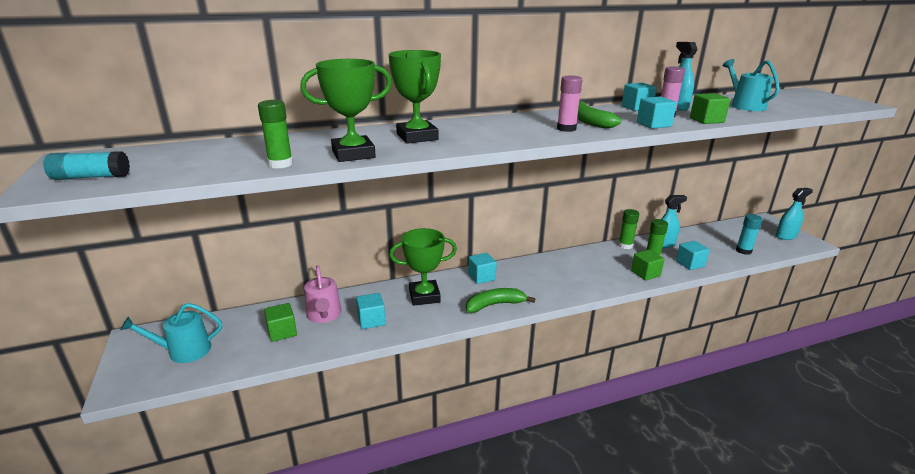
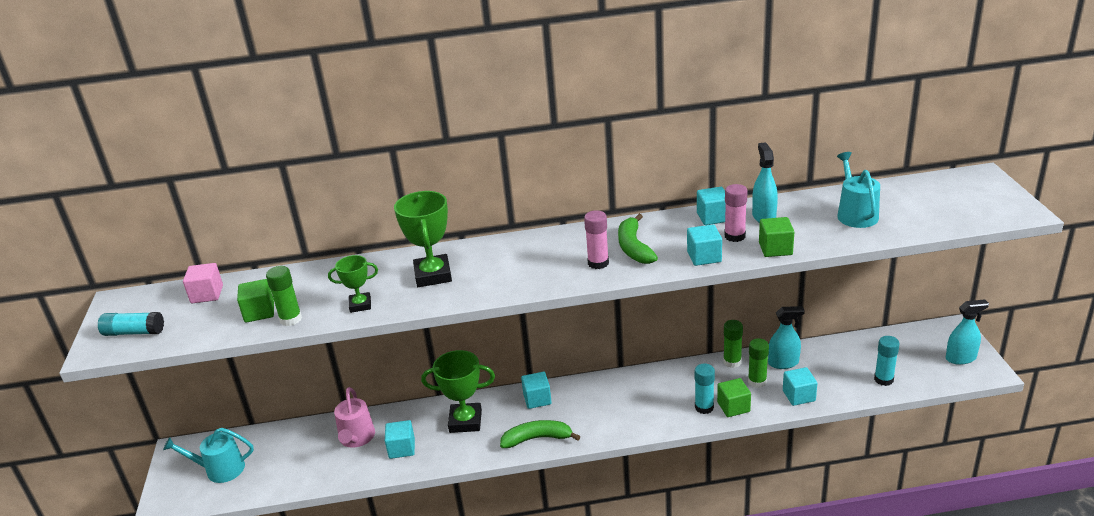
camera: 15 degrees right, 5 degrees up
(179, 152) = (207, 294): none -> pink cube
(282, 332) = (312, 455): green cube -> green cube (259, 312)
(353, 154) = (360, 305): green trophy -> green trophy, size x0.58
(622, 275) = (704, 407): none -> turquoise glue stick

